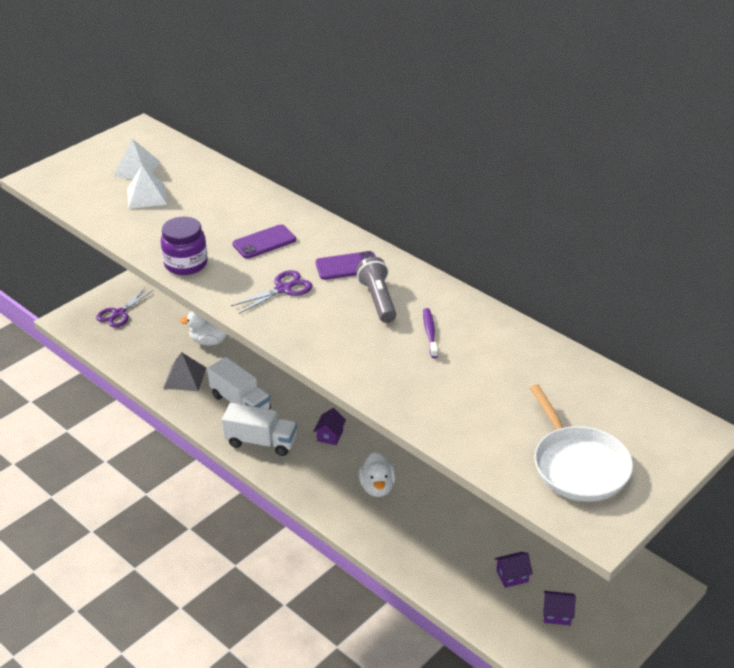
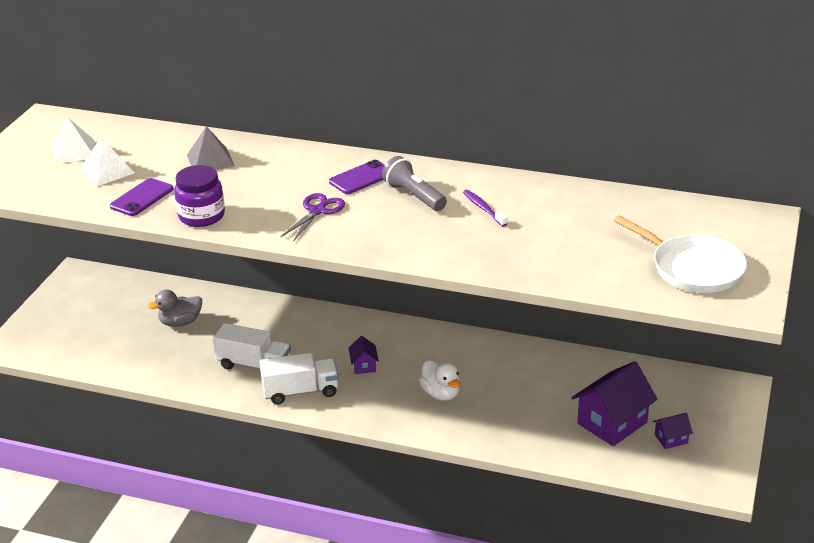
camera: 25 degrees left, 5 degrees down
(119, 314) = (63, 326): purple scissors -> none
(185, 378) = (179, 361): grey pyramid -> grey pyramid (210, 160)
(209, 341) = (180, 322): white duck -> grey duck
(264, 242) = (264, 179): purple phone -> purple phone (141, 198)
(512, 576) = (612, 423): purple house -> purple house, size x2.09

